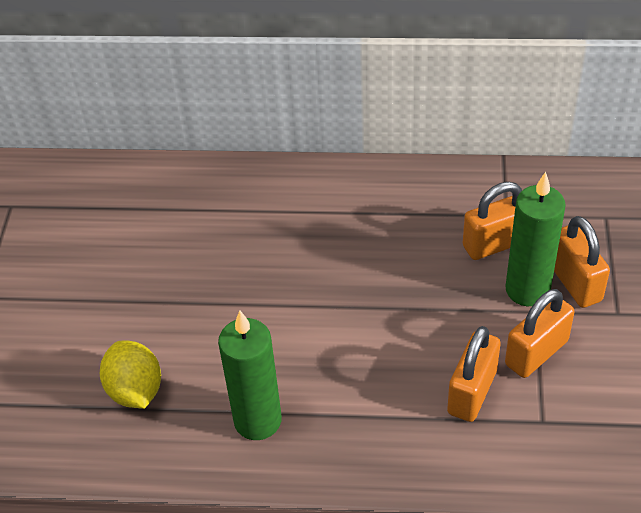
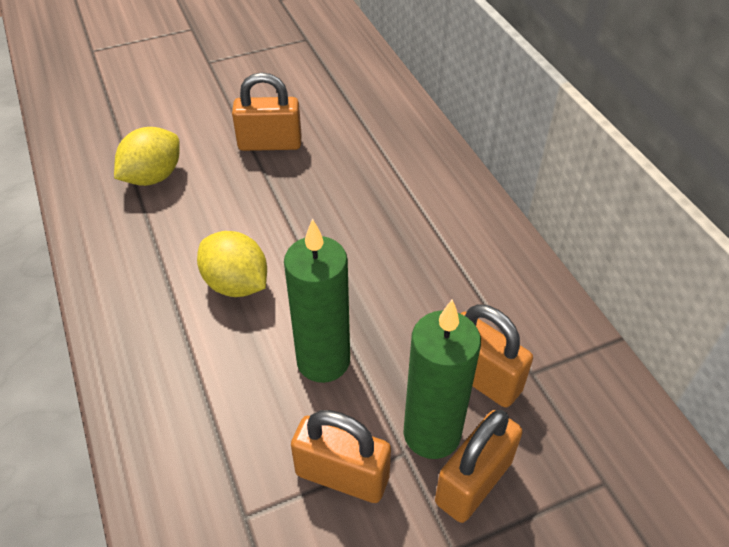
camera: 60 degrees right, 0 degrees up
(257, 420) = (151, 266): green candle -> green candle (323, 361)
(318, 363) = (236, 284): none -> yellow lemon
(472, 392) = (256, 429): orange padlock -> orange padlock (270, 144)

